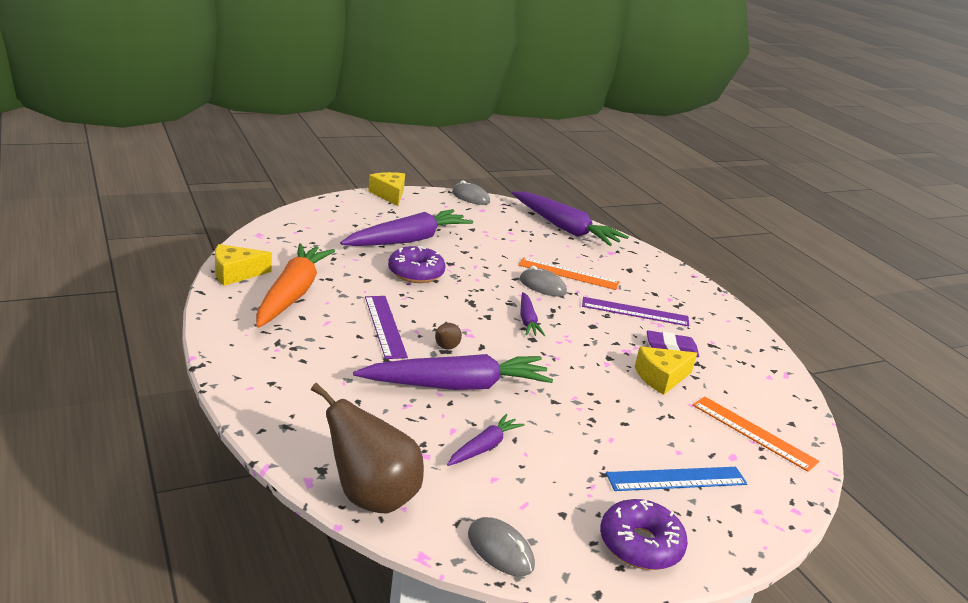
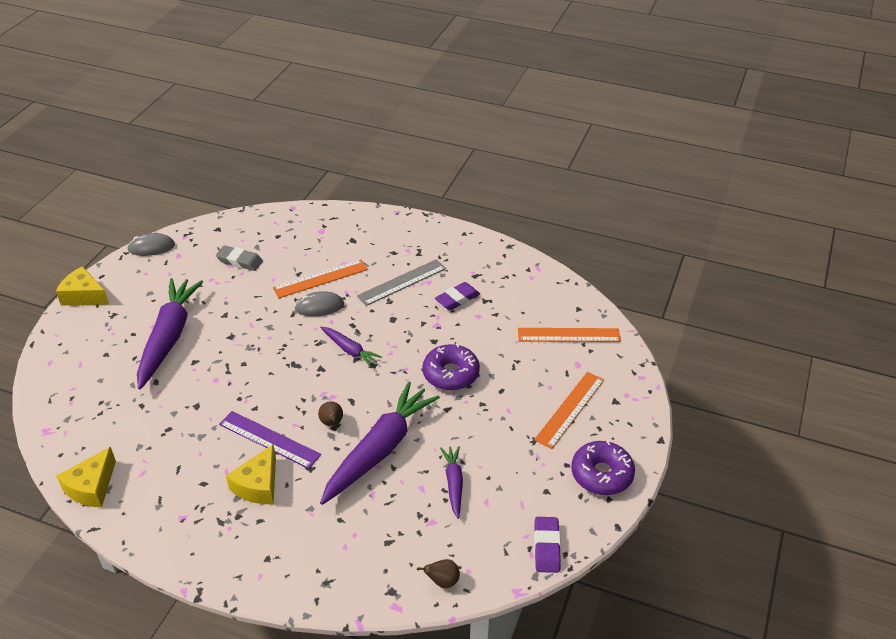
camera: 40 degrees left, 15 degrees up
(292, 294) = (165, 468): orange carrot -> none
(371, 497) = (442, 581): brown pear -> brown pear, size x0.41
(416, 273) = (221, 368): purple donut -> purple donut (451, 374)
(500, 550) = (546, 547): grey mouse -> purple eraser
(521, 234) = (240, 261): none -> grey eraser
(564, 228) = (261, 229): purple carrot -> none
(635, 312) = (402, 282): purple ruler -> grey ruler
(661, 378) = (479, 332): yellow cheese -> yellow cheese (258, 485)
(677, 479) = (570, 409): blue ruler -> orange ruler

